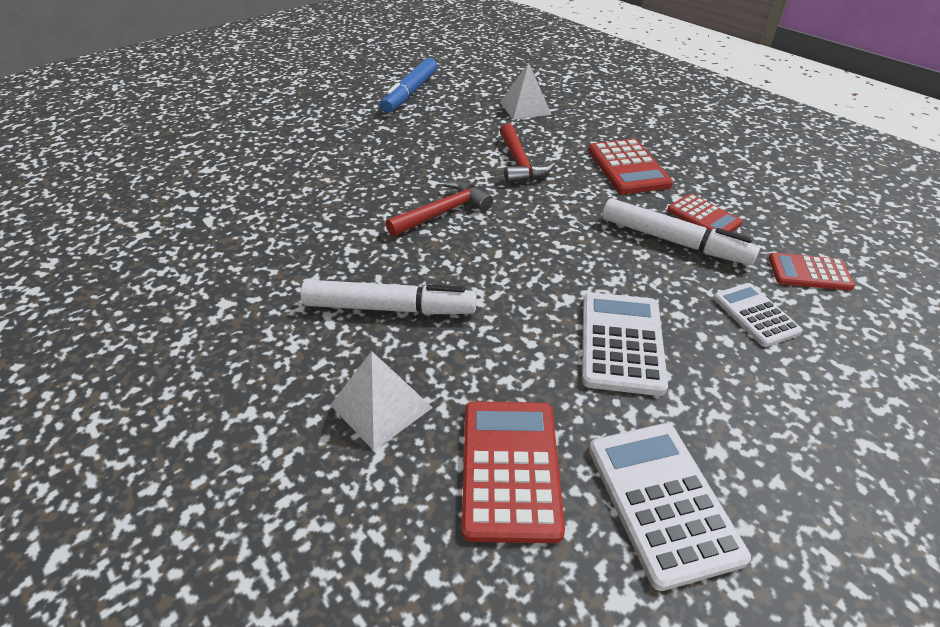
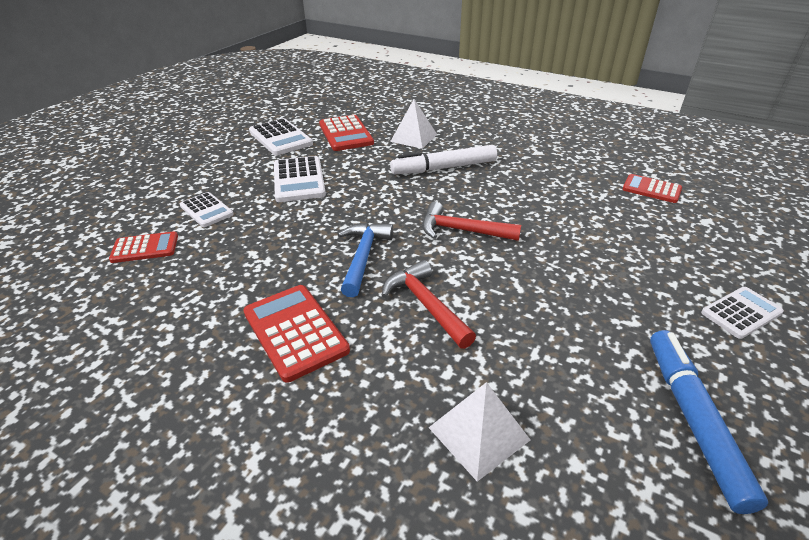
camera: 160 degrees right, 5 degrees down
(307, 117) = (741, 313): none -> white calculator
(443, 212) = (461, 230): red hammer -> red hammer turned 75 degrees clockwise
(557, 209) = (363, 257): none -> blue hammer
(673, 241) = (254, 250): white marker -> none
(703, 217) = (219, 281): red calculator -> red calculator (651, 189)

